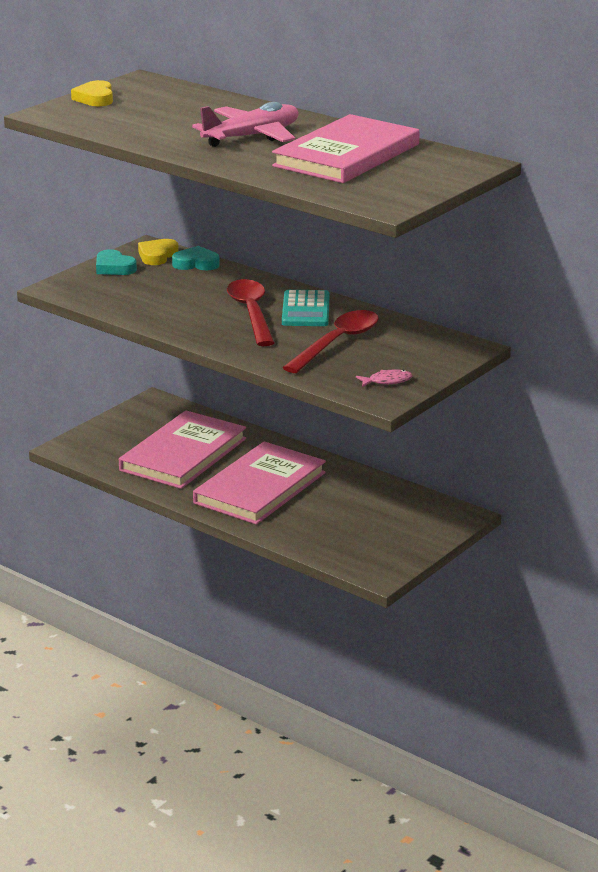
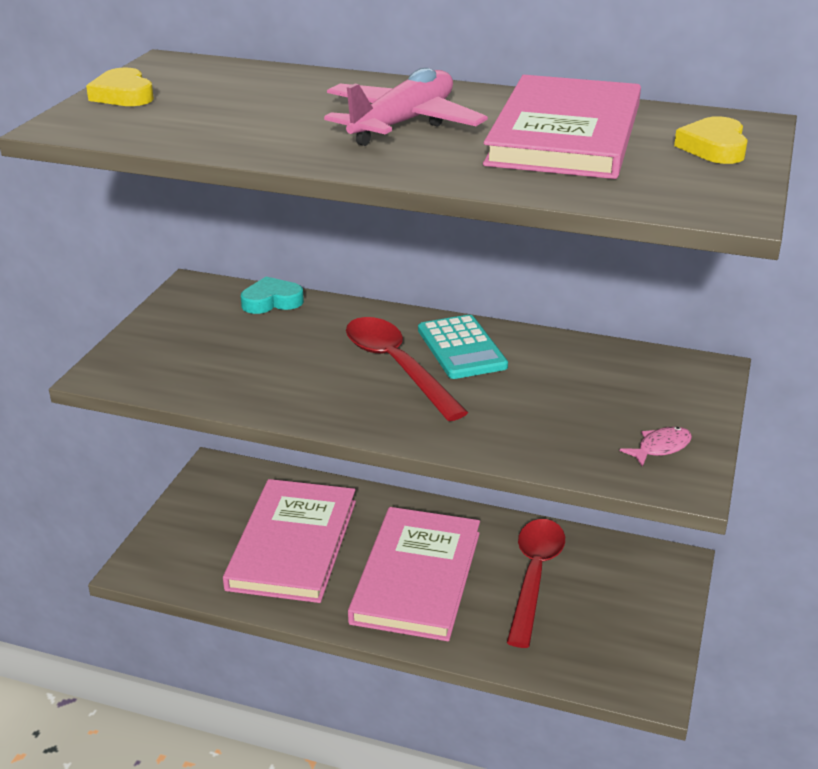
camera: 20 degrees left, 5 degrees up
(114, 267) = (167, 326): turquoise heart -> none
(157, 256) = (214, 298): yellow heart -> yellow heart (714, 147)
(337, 343) = (543, 395): red spoon -> red spoon (534, 577)

